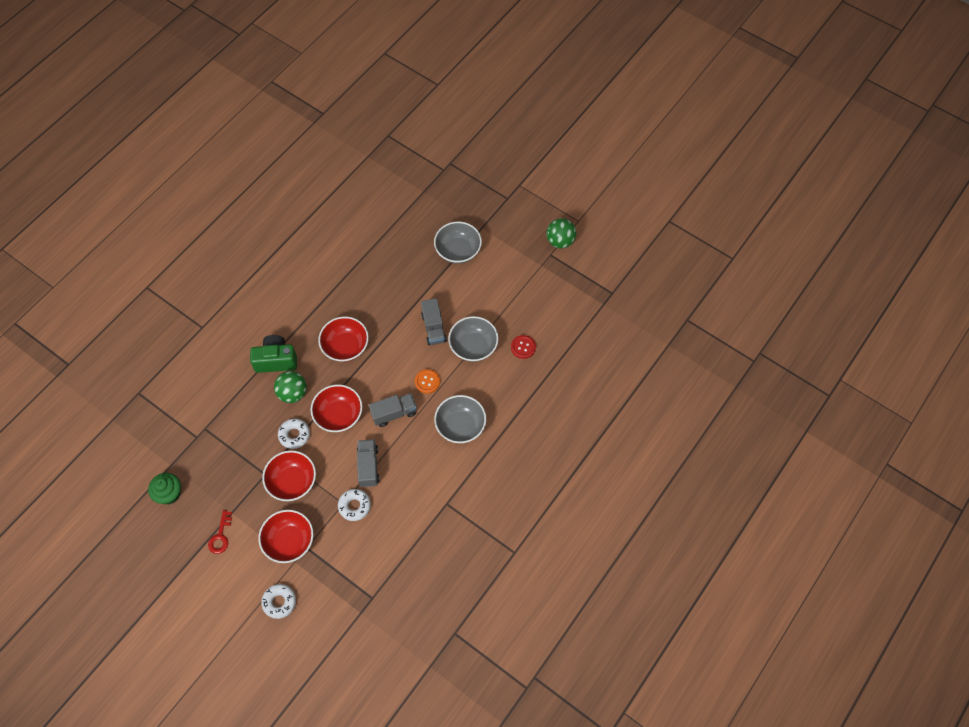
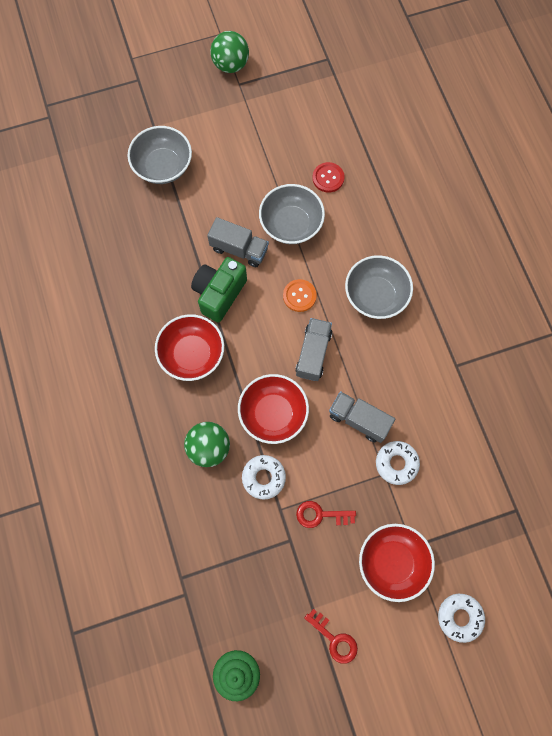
camera: 55 degrees left, 10 degrees up
(276, 360) = (152, 441): green camera -> green camera (219, 294)
(292, 481) = (320, 515): red bowl -> red key

